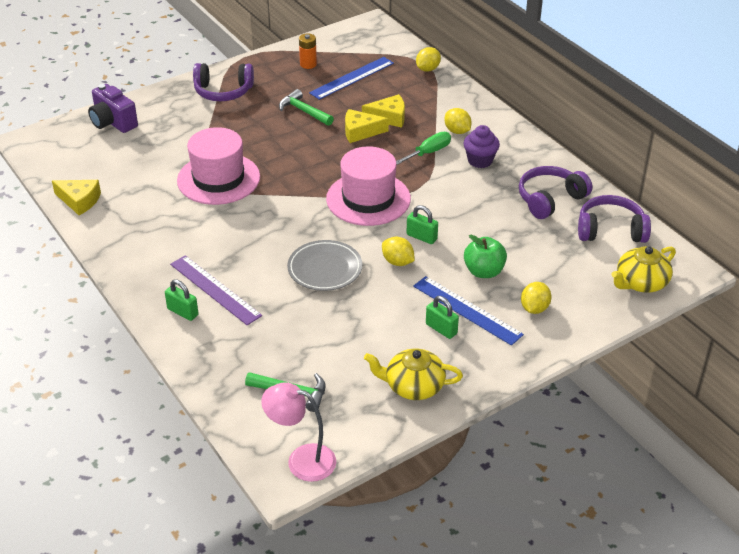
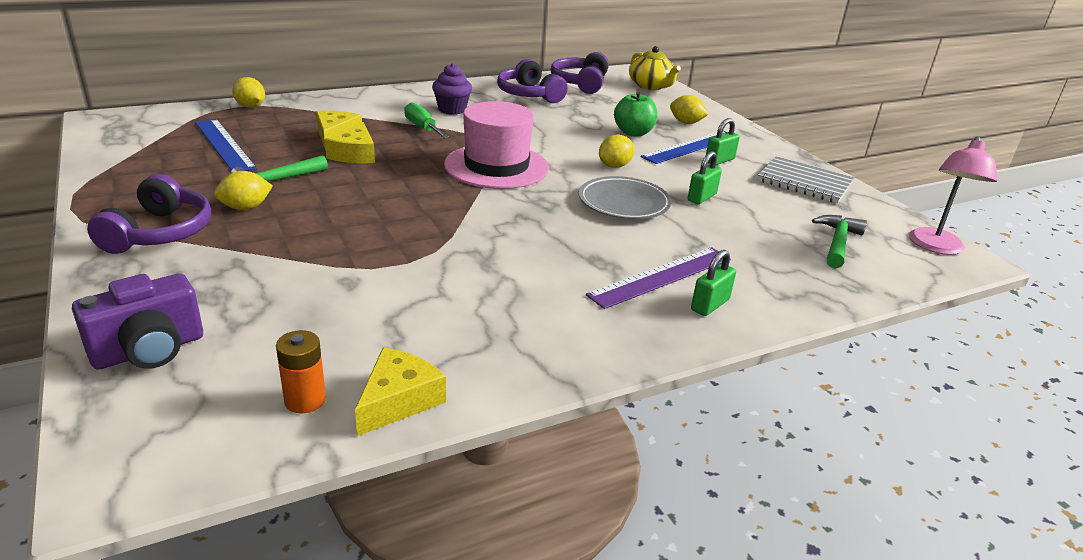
camera: 85 degrees left, 10 degrees down
(218, 179) = (404, 255): pink hat -> none
(308, 64) = (156, 166): orange battery -> orange battery (305, 400)
(413, 386) = (804, 182): yellow teapot -> grey notebook
(421, 237) = (574, 150): green padlock -> green padlock (702, 197)
(457, 131) = (391, 111): yellow lemon -> yellow lemon (245, 207)

